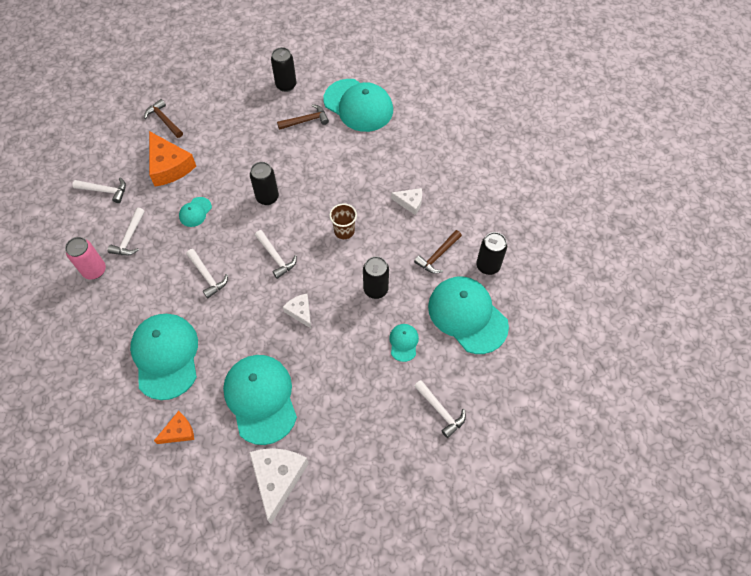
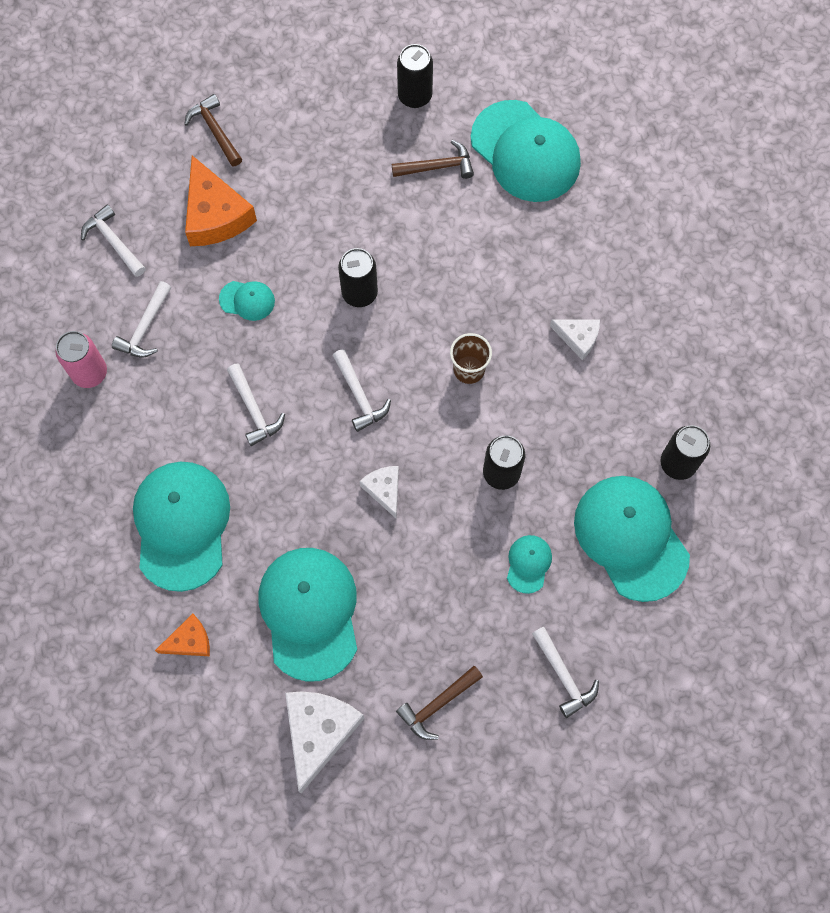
camera: 10 degrees right, 10 degrees up
(104, 191) = (114, 242): white hammer -> white hammer turned 150 degrees counterclockwise
(195, 212) = (247, 300): turquoise cap -> turquoise cap turned 120 degrees counterclockwise
(438, 255) = (605, 434): brown hammer -> brown hammer (437, 704)

